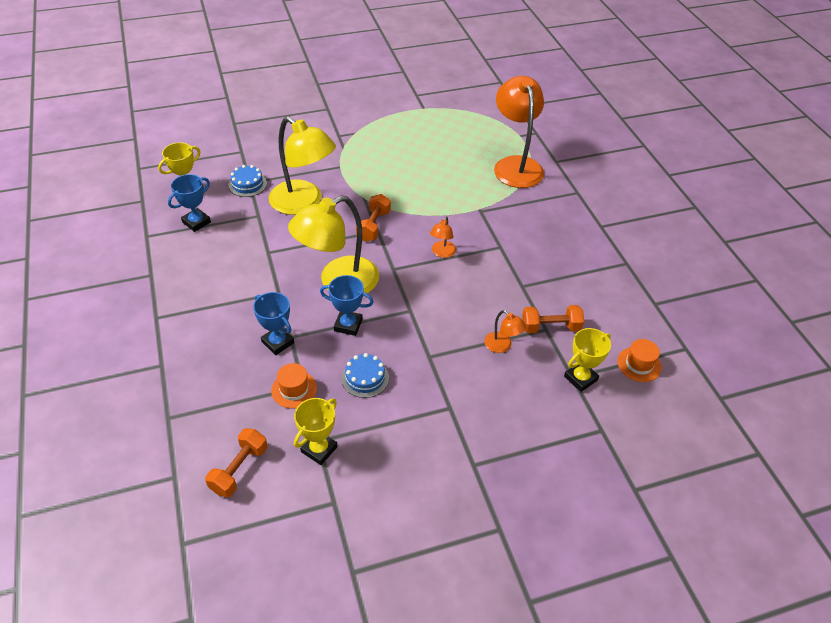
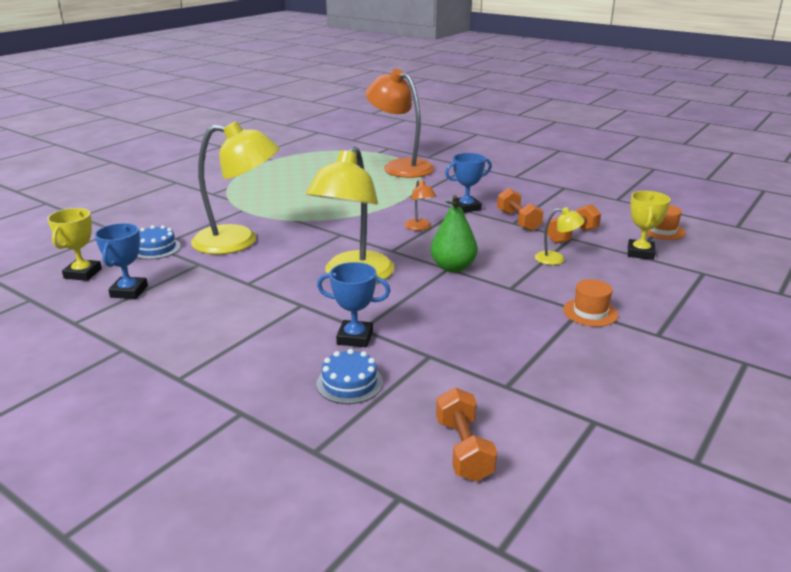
camera: 35 degrees left, 20 degrees down
(294, 389) = (424, 362): orange hat -> orange hat (590, 312)
(319, 449) = (517, 391): yellow trophy -> none
(348, 325) = (407, 298): blue trophy -> blue trophy (466, 208)
(365, 378) = (479, 324): blue cake -> blue cake (349, 383)
(373, 226) = (332, 233): orange dumbbell -> orange dumbbell (518, 221)
(414, 311) = (453, 267): none -> green pear
(502, 346) = (556, 259): orange lamp -> yellow lamp

